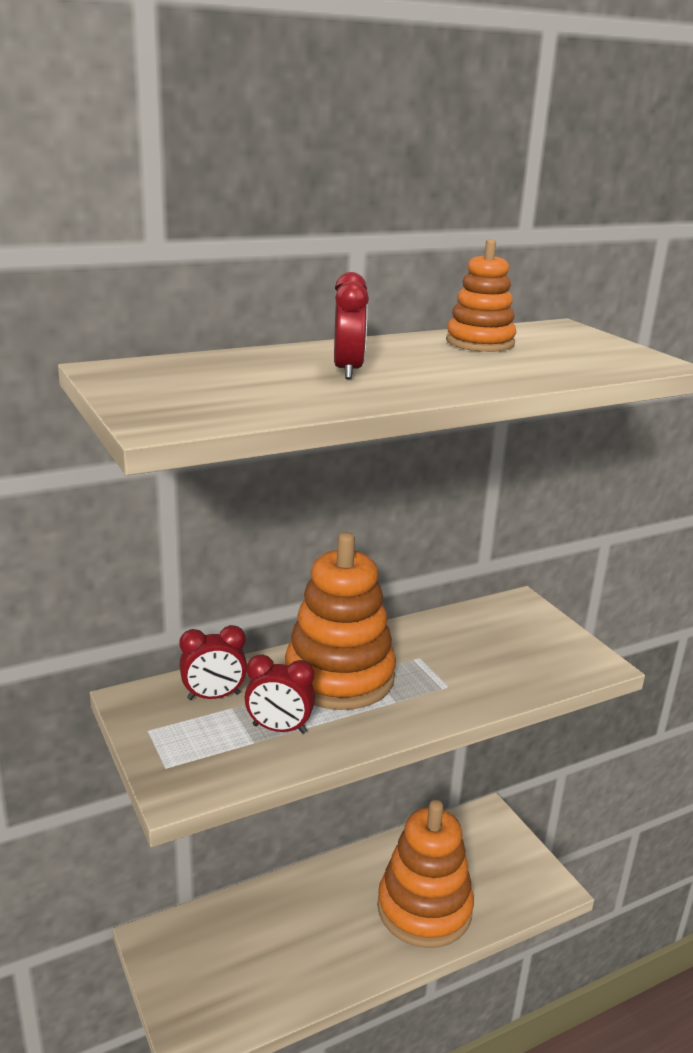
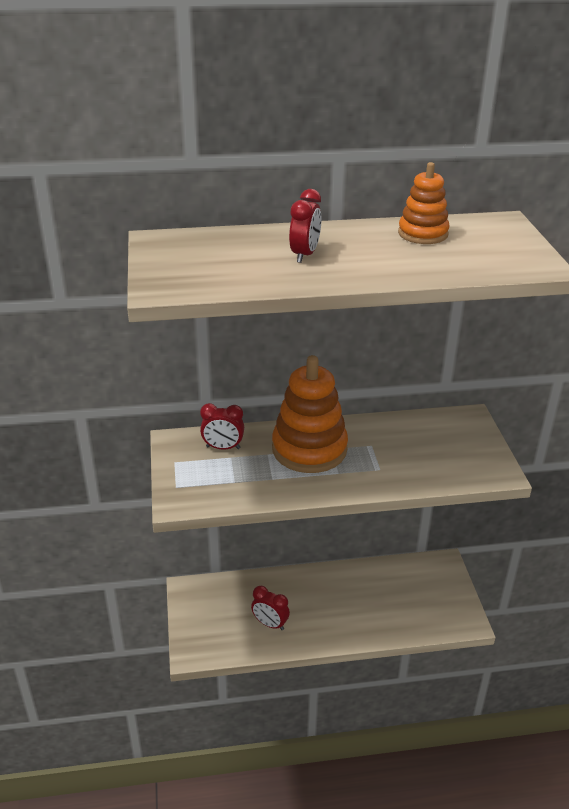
camera: 20 degrees right, 10 degrees up
(279, 729) = (254, 477): red clock -> red clock (270, 624)
(424, 909) = (369, 614): orange stacking toy -> none

